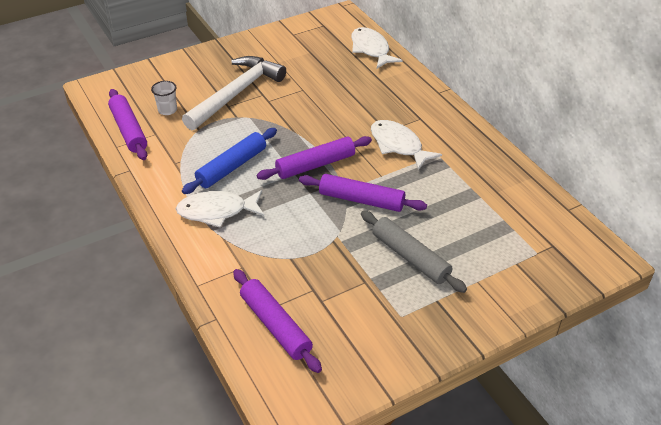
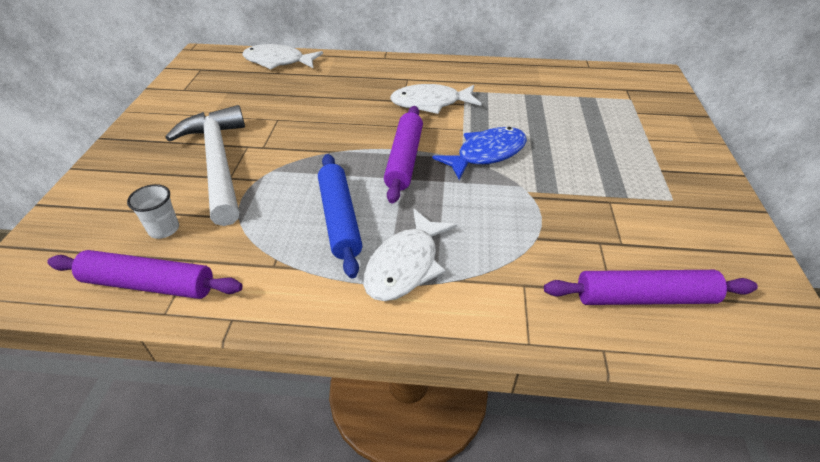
camera: 55 degrees left, 0 degrees up
(361, 200) = (486, 154): purple rolling pin -> blue fish
(410, 257) = (592, 160): grey rolling pin -> none

